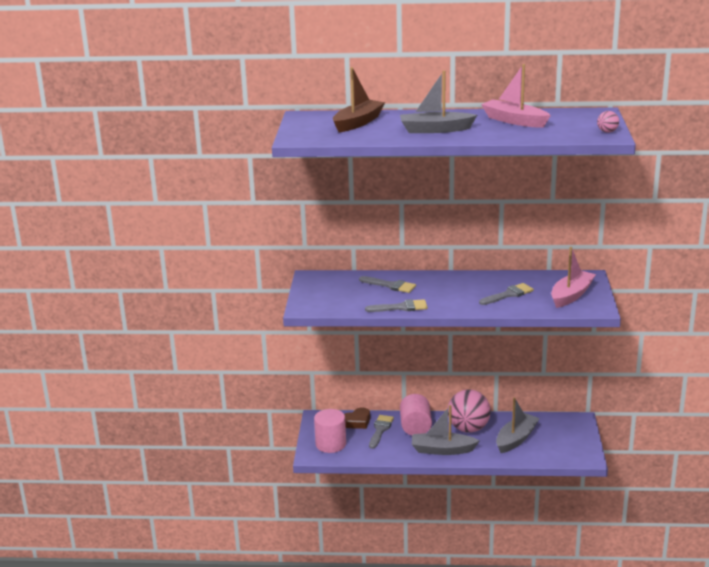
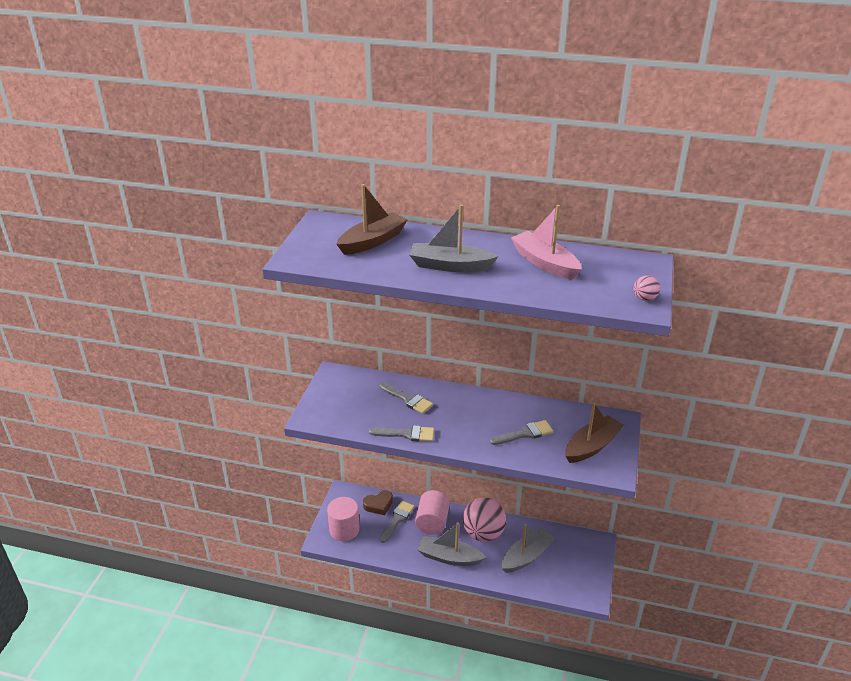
camera: 10 degrees right, 10 degrees up
(571, 295) = (592, 446): pink boat -> brown boat

